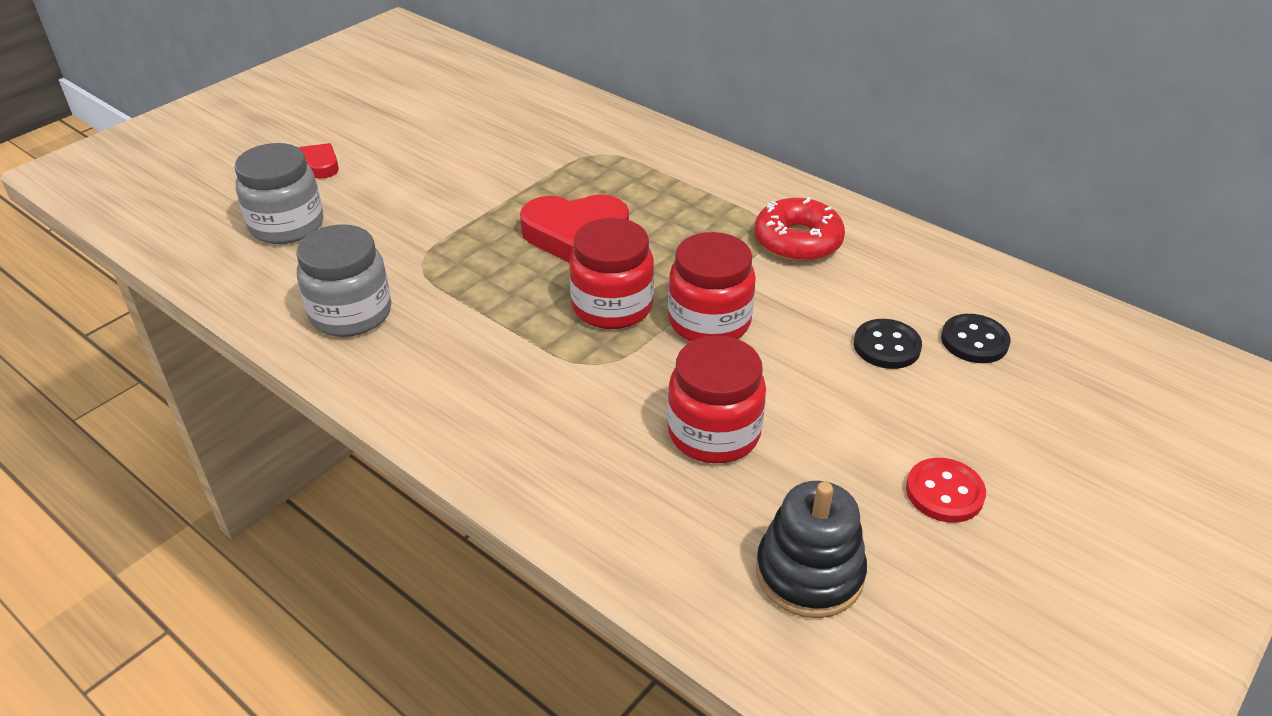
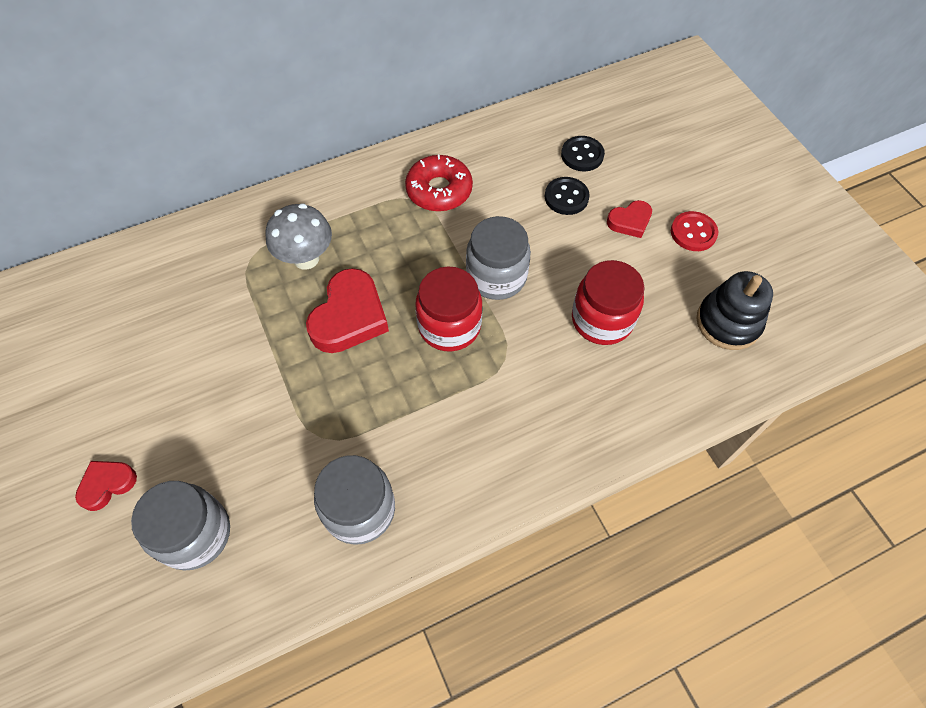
camera: 65 degrees left, 20 degrees up
(627, 185) = (306, 258): none -> grey mushroom
(709, 322) = (496, 276): red jar -> grey jar
(902, 418) = (630, 221): none -> red heart

